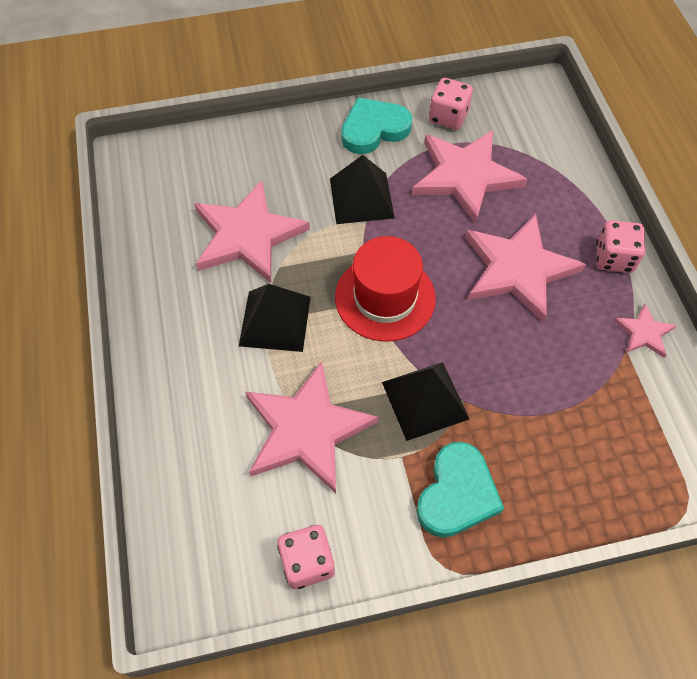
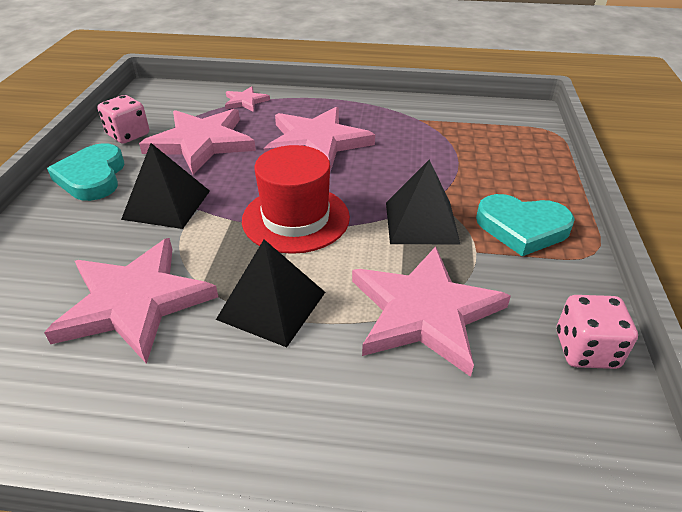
camera: 70 degrees left, 20 degrees down
(457, 494) = (522, 228): turquoise heart -> turquoise heart turned 150 degrees clockwise
(614, 258) = (336, 103): pink dice -> none
(644, 332) = (406, 109): pink star -> pink star (245, 101)

